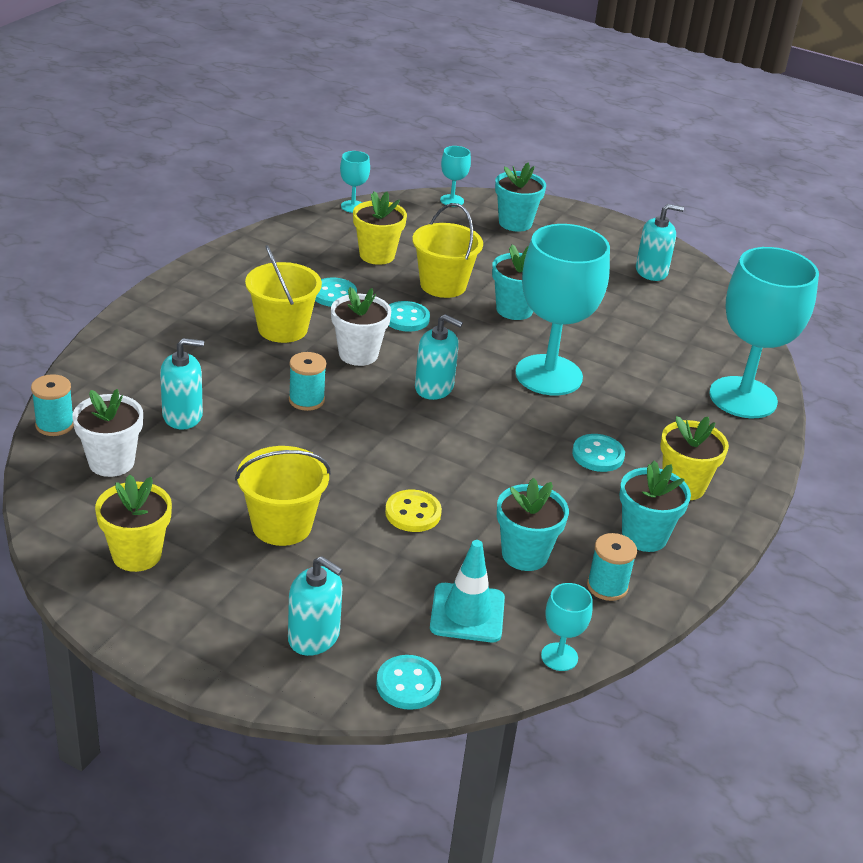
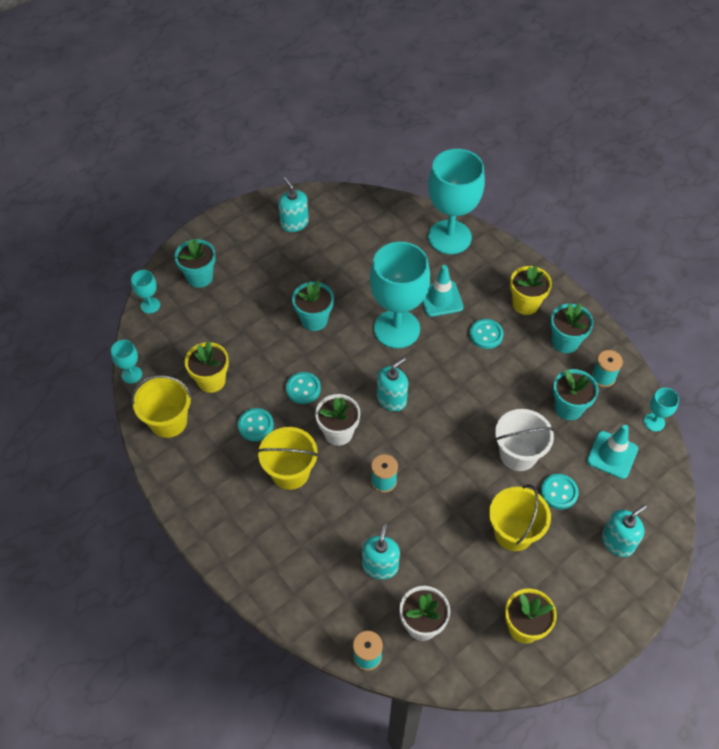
camera: 65 degrees left, 20 degrees up
(408, 684) = (663, 504): turquoise button -> turquoise button (559, 492)
(413, 513) = (518, 454): yellow button -> white bucket
(443, 285) = (268, 351): yellow bucket -> yellow bucket (168, 421)
(628, 405) = (440, 299): none -> turquoise traffic cone
(651, 271) = (294, 223): turquoise soap dispenser -> turquoise soap dispenser turned 45 degrees counterclockwise

